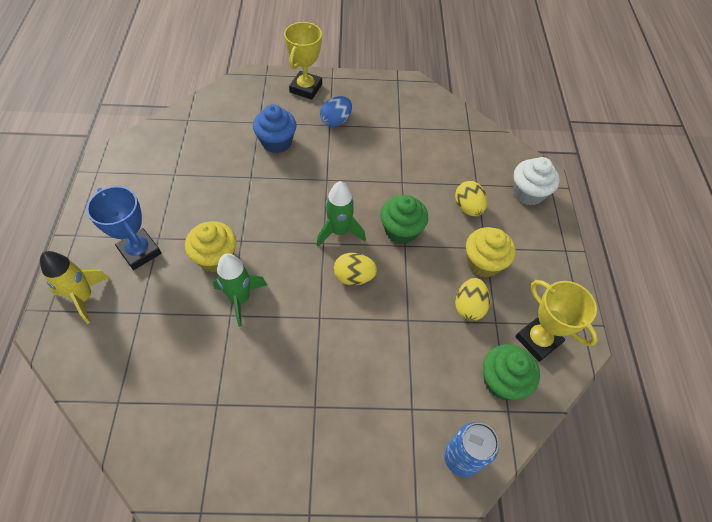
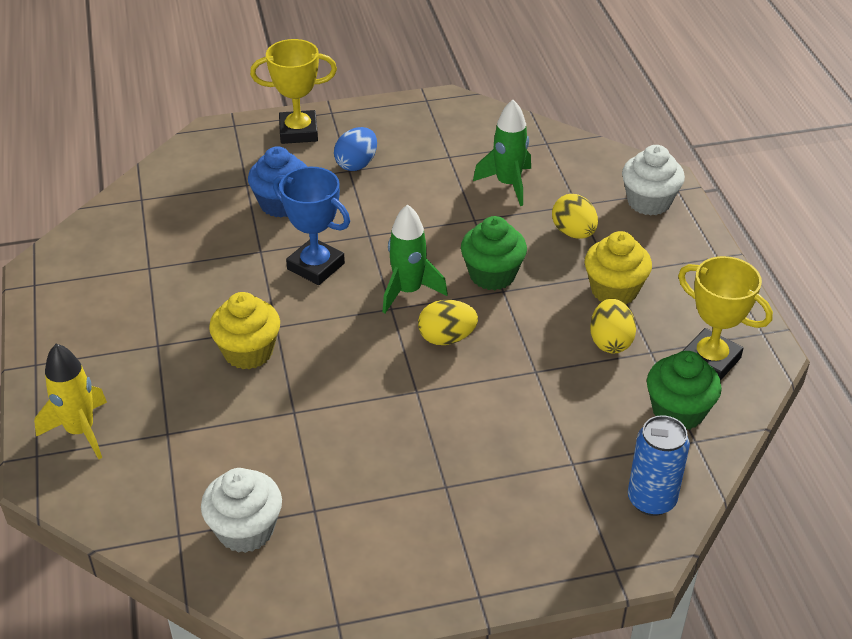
camera: 10 degrees left, 15 degrees down
(140, 252) = (137, 365): blue trophy -> blue trophy (315, 266)
(164, 410) = (245, 530): none -> white cupcake
(240, 299) = (301, 391): green rocket -> green rocket (508, 184)
(306, 88) = (298, 132): yellow trophy -> yellow trophy turned 75 degrees clockwise

